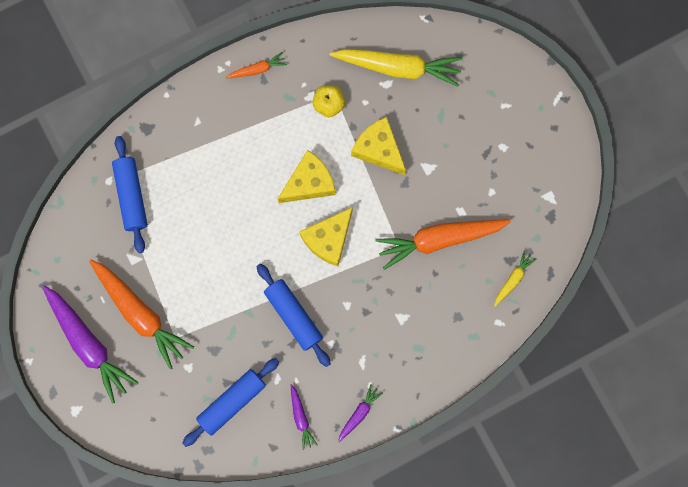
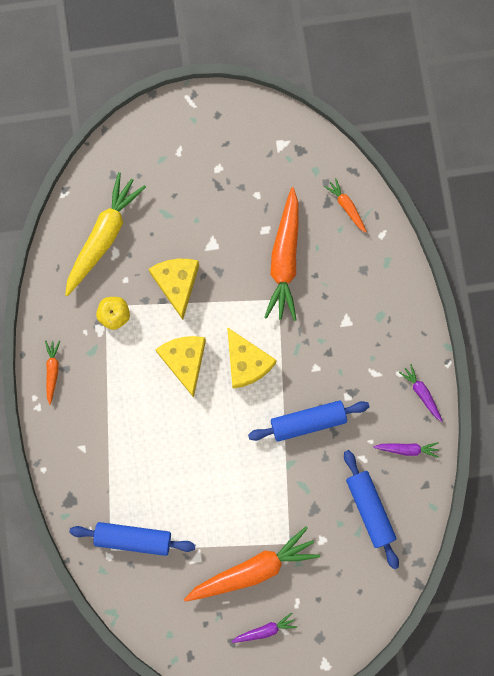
camera: 70 degrees left, 0 degrees up
(89, 344) = (265, 630): purple carrot -> purple carrot, size x0.47
(378, 149) = (177, 284): yellow cheese -> yellow cheese turned 105 degrees clockwise
(513, 279) = (346, 206): yellow carrot -> orange carrot

